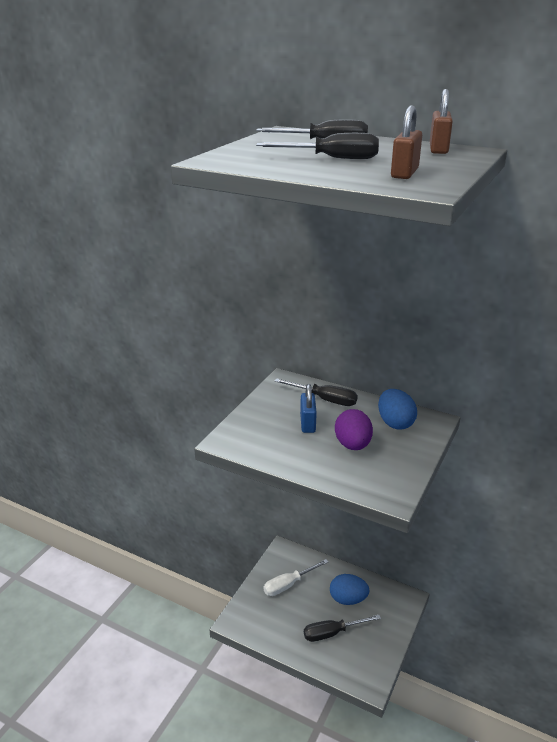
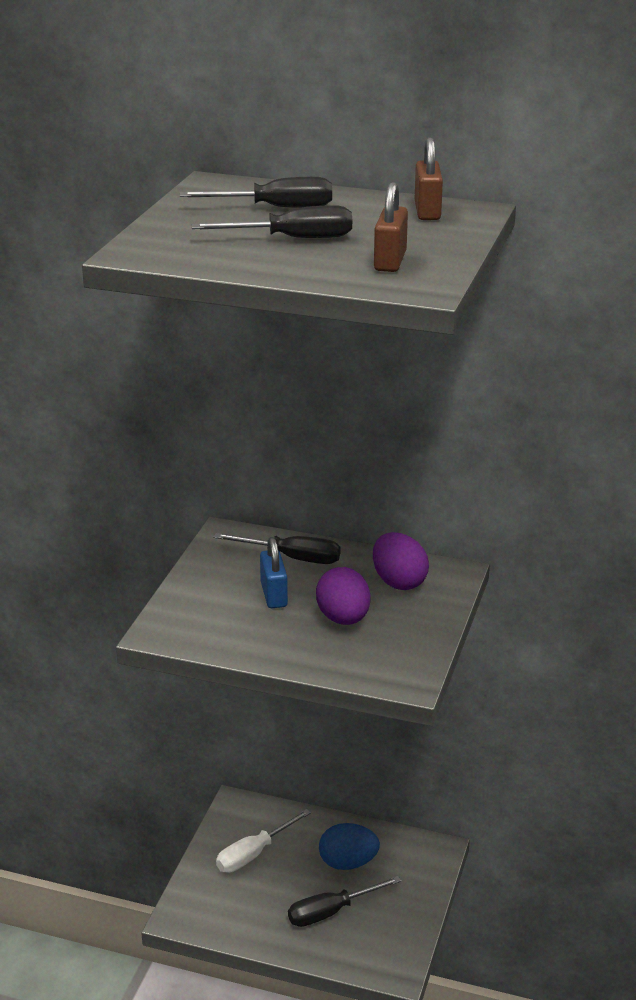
camera: 10 degrees left, 0 degrees up
(395, 423) = (398, 582): blue egg -> purple egg

